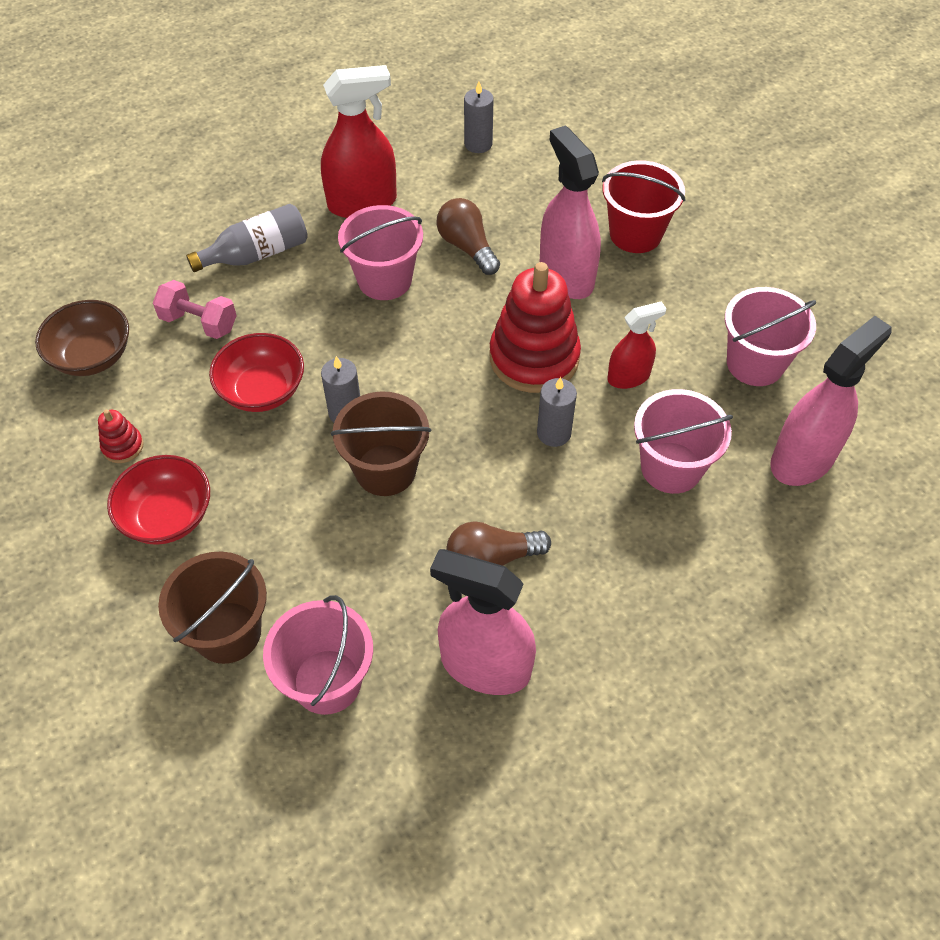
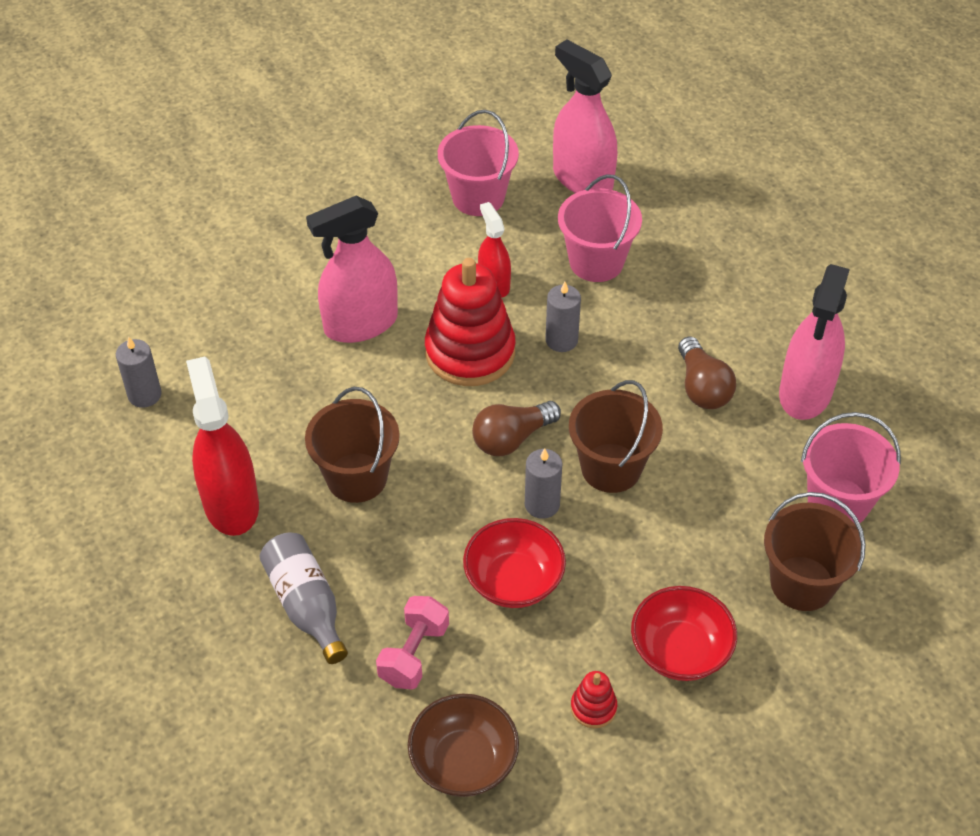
camera: 90 degrees left, 5 degrees down
(384, 280) = (357, 477): pink bucket -> brown bucket
(467, 247) = (312, 405): brown light bulb -> brown light bulb (512, 438)
(635, 234) = (306, 267): red bucket -> none

